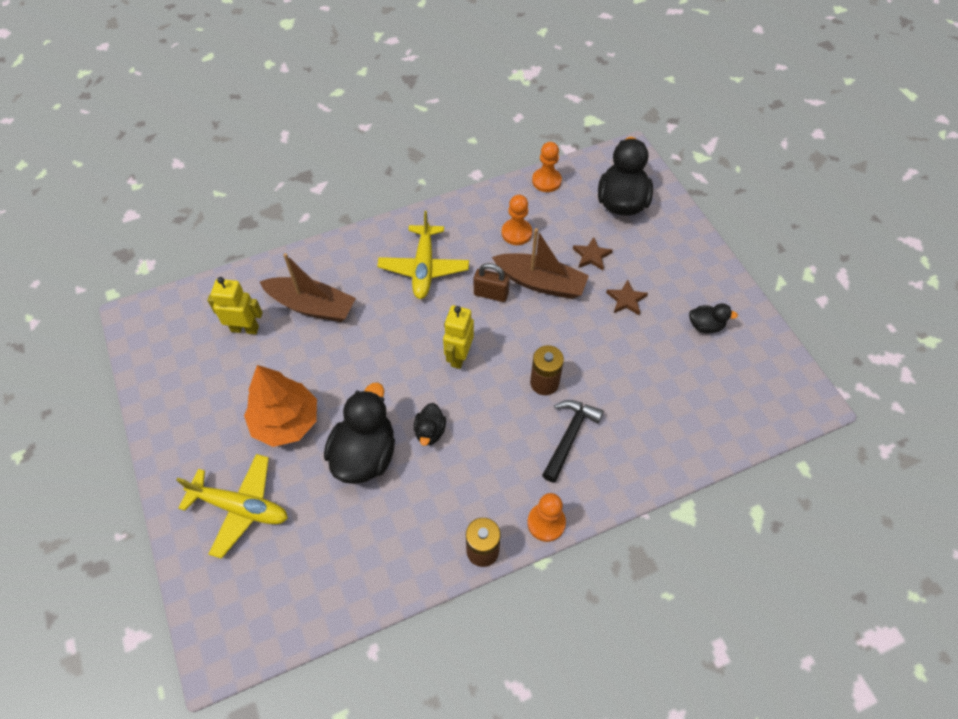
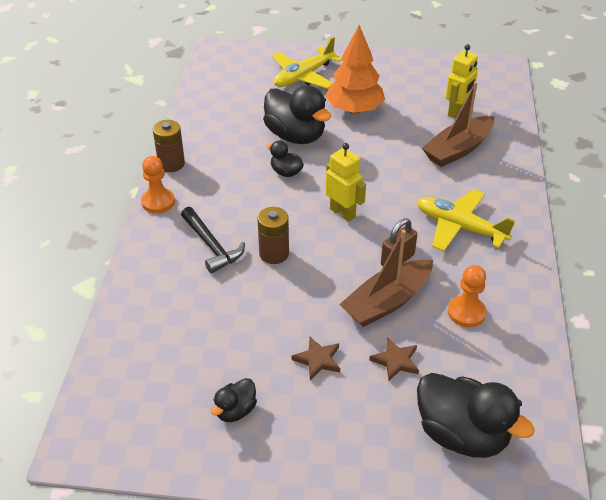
camera: 120 degrees right, 15 degrees down
(546, 181) = (536, 376): orange pawn -> none

